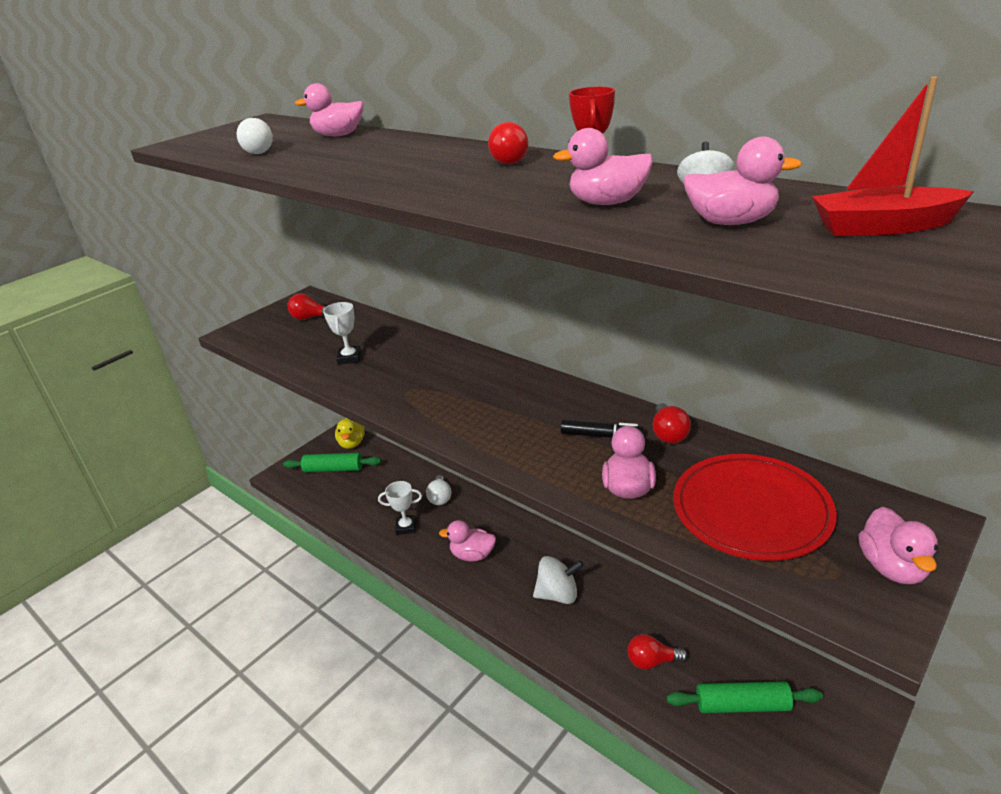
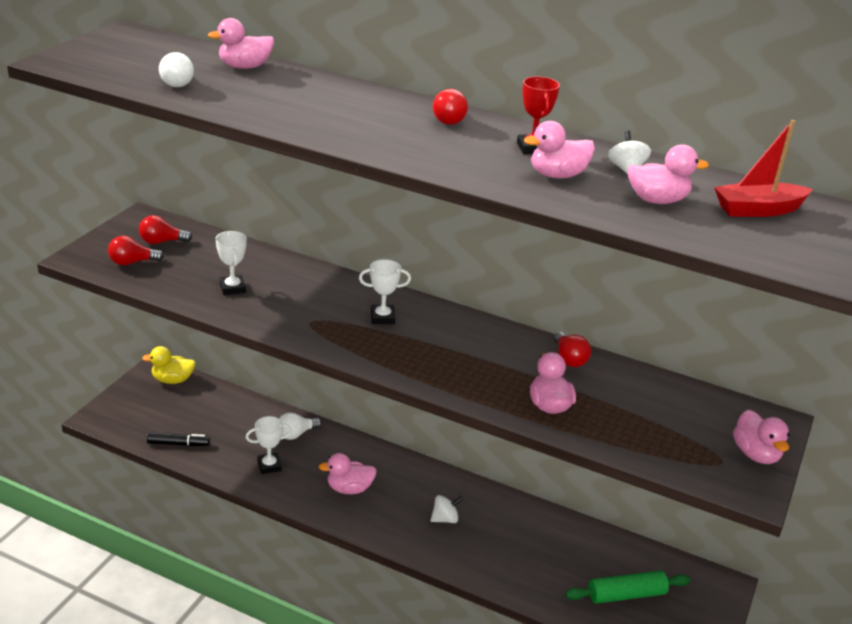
camera: 20 degrees left, 0 degrees up
(333, 469) = (162, 409): green rolling pin -> none
(352, 443) = (172, 380): yellow duck -> yellow duck turned 105 degrees clockwise
(440, 497) = (296, 434): white light bulb -> white light bulb turned 75 degrees clockwise
(479, 386) = (382, 317): none -> white trophy
(558, 594) = (445, 519): white spinning top -> white spinning top, size x0.65
(601, 436) = (512, 362): black marker -> black marker (178, 444)
(652, 661) = (544, 568): red light bulb -> red light bulb (132, 262)
(751, 510) = (649, 419): red plate -> none

